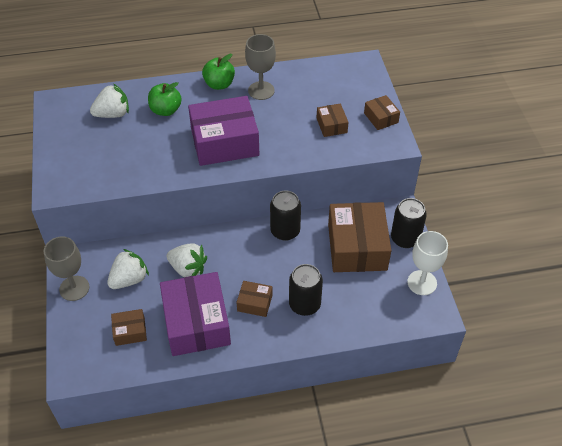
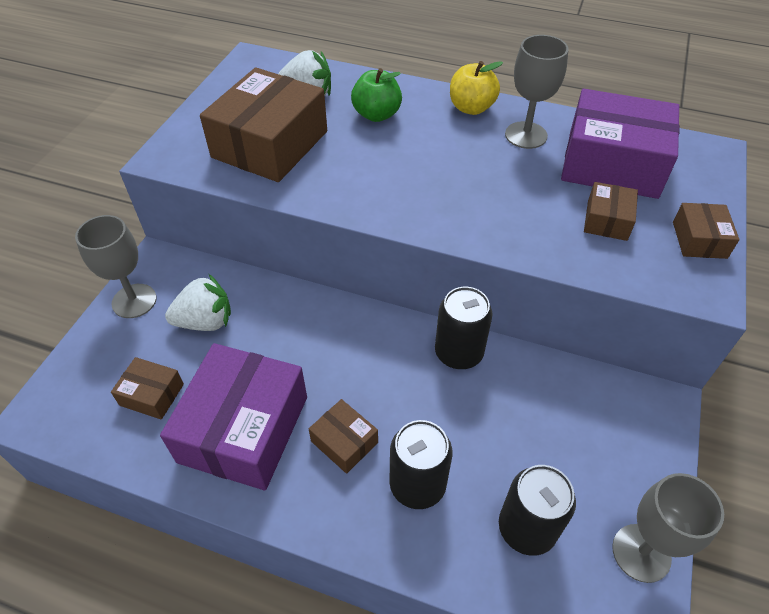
camera: 30 degrees right, 0 degrees up
(188, 269) = (288, 343): white strawberry -> none
(219, 84) = (471, 108): green apple -> yellow apple
(224, 142) = (427, 182): purple box -> purple box (612, 163)
(357, 247) = (557, 431): brown box -> brown box (270, 144)
(405, 238) = (649, 456): black can -> black can (527, 528)
(422, 283) = (641, 553): white goblet -> grey goblet

